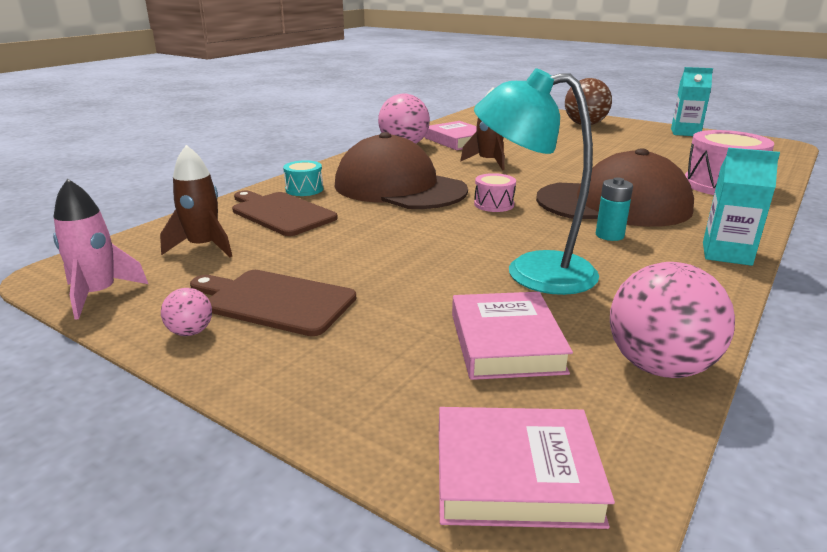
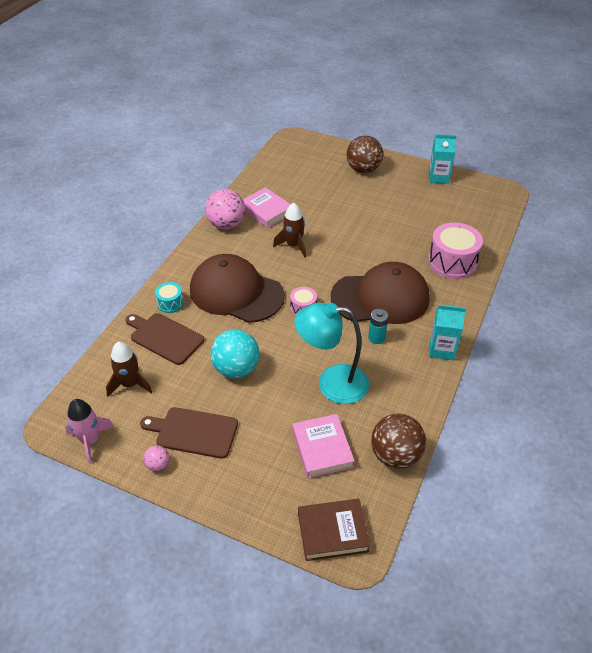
camera: 10 degrees left, 20 degrees up
(375, 246) = (236, 369): none -> turquoise ball
(516, 475) = (332, 532): pink book -> brown book
(659, 366) = (395, 455): pink ball -> brown ball

